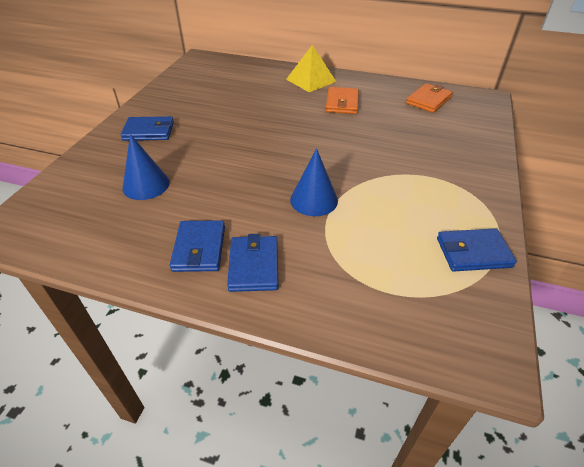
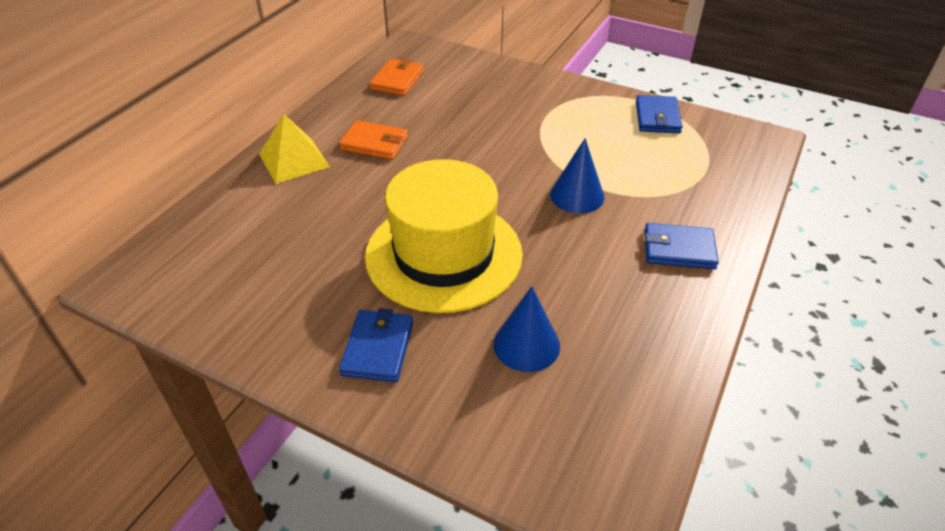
camera: 80 degrees left, 0 degrees up
(199, 248) = (654, 290): blue wallet -> none
(230, 143) = (443, 254): none -> yellow hat
(428, 100) = (397, 80): orange wallet -> orange wallet turned 60 degrees clockwise

